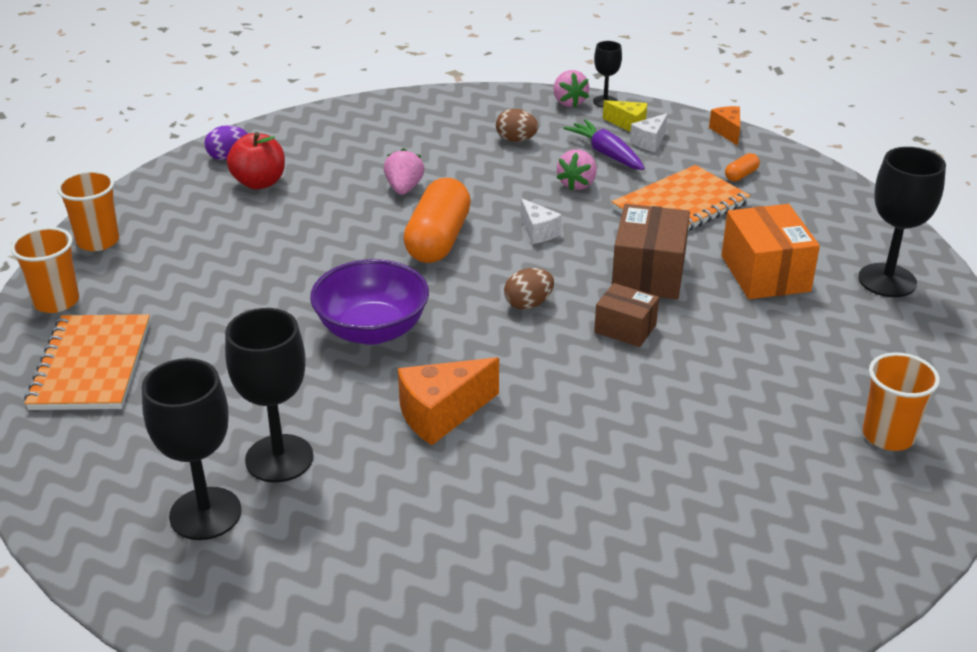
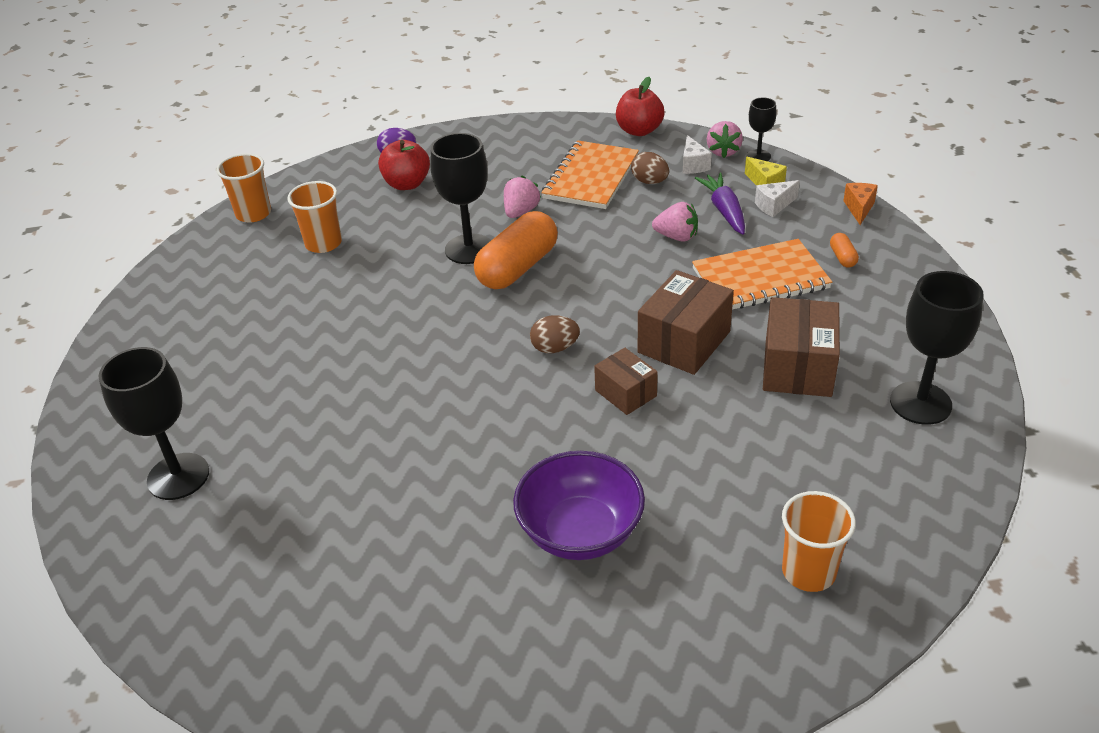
camera: 25 degrees right, 5 degrees up
(56, 301) = (191, 261): orange cup -> orange cup (323, 243)
(91, 365) = (181, 323): orange notebook -> orange notebook (591, 177)
(279, 458) = (262, 443): black goblet -> black goblet (469, 249)
(372, 330) = (408, 342): purple bowl -> purple bowl (580, 532)
(441, 414) = (413, 437): orange cheese -> none
(473, 96) = (639, 130): none -> red apple
(538, 232) = (610, 278): white cheese -> white cheese (693, 165)
(577, 184) = (676, 237): pink strawberry -> pink strawberry turned 120 degrees counterclockwise
(741, 175) = (842, 257): orange capsule -> orange capsule turned 75 degrees counterclockwise
(765, 273) = (798, 367): orange box -> brown box

